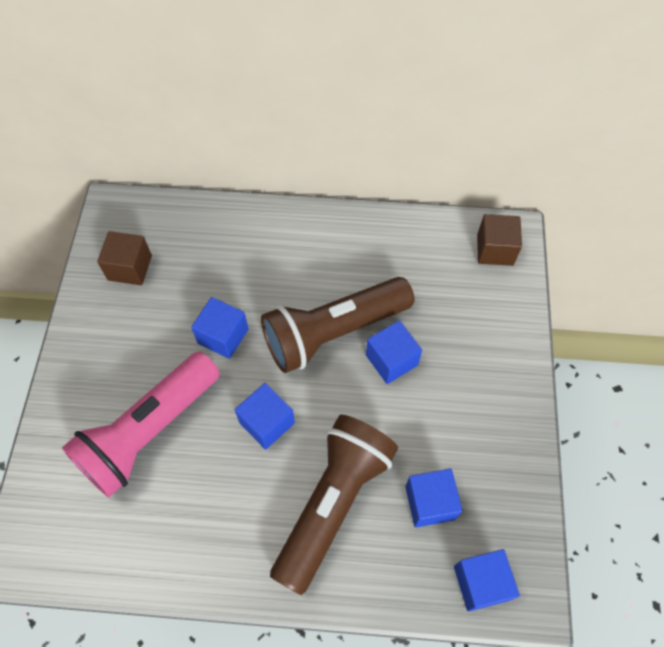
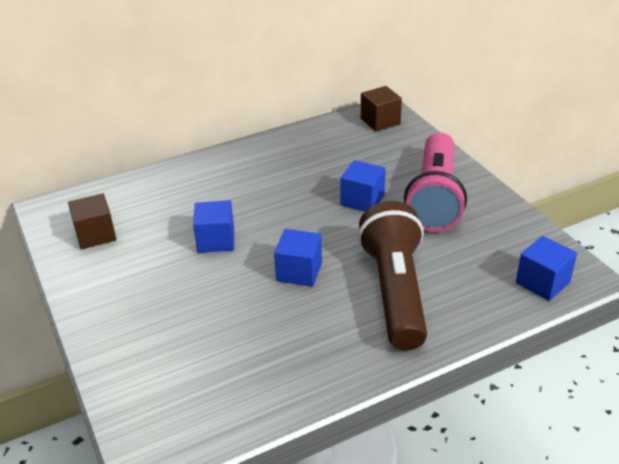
camera: 30 degrees left, 25 degrees down
(148, 432) = (202, 320): pink flashlight -> pink flashlight (435, 198)
(333, 332) = (304, 204): brown flashlight -> none
(430, 502) = (465, 259): blue cube -> none

